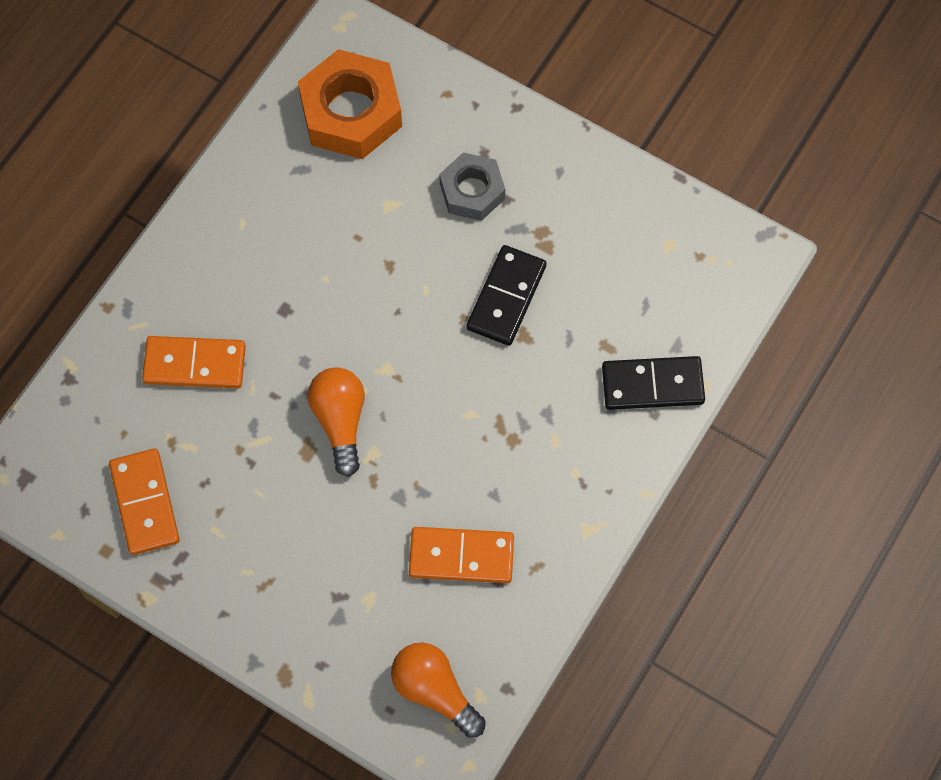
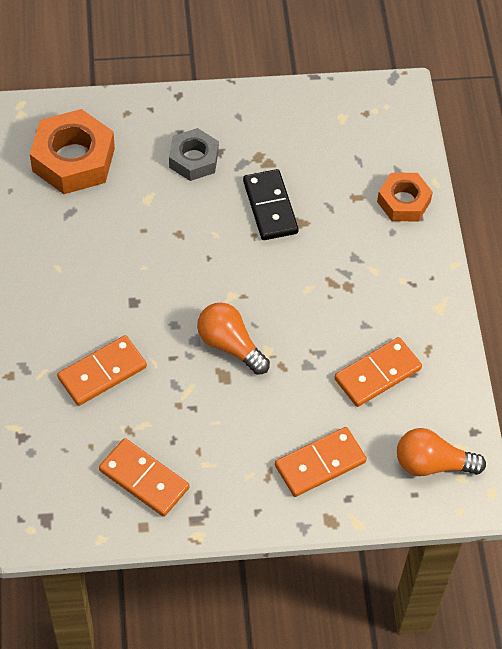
camera: 40 degrees left, 10 degrees down
(324, 609) = (320, 463): none -> orange domino
(652, 385) = (403, 202): black domino -> orange nut

